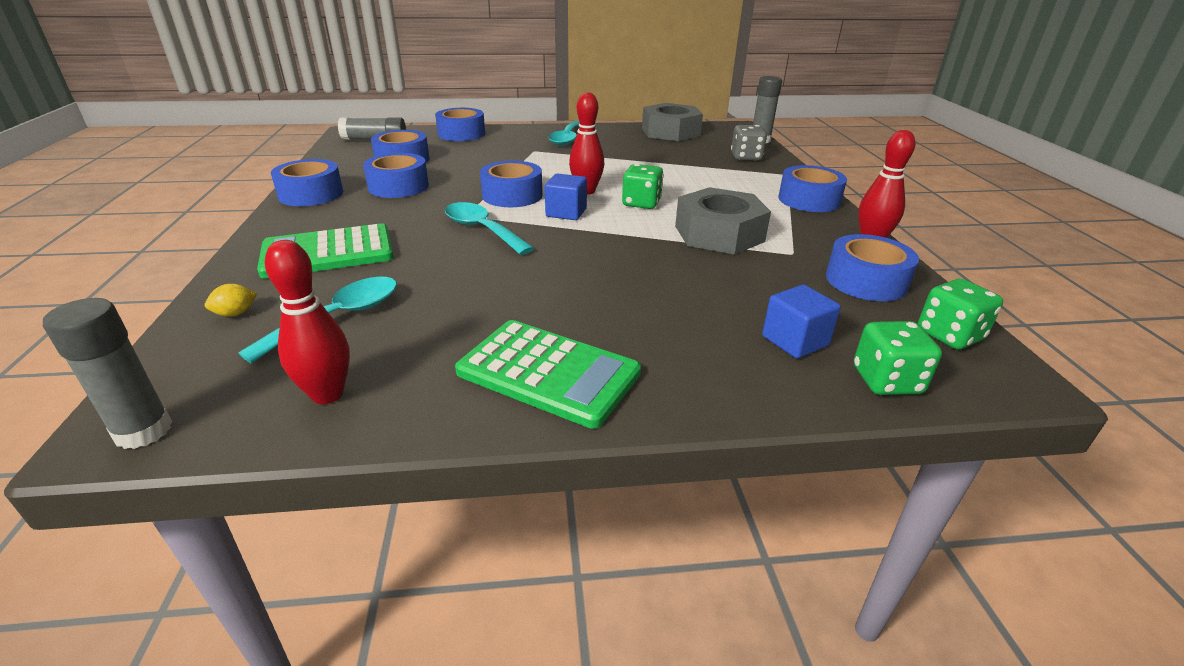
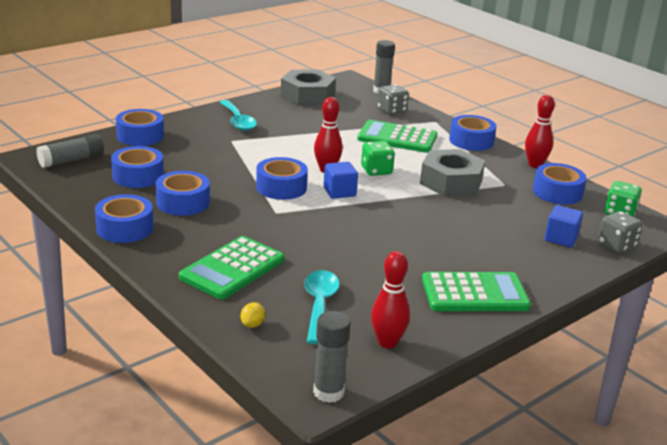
camera: 35 degrees left, 5 degrees down
(482, 230) = (305, 221): turquoise spoon -> none
(715, 180) = (397, 138): none -> green calculator
(886, 381) = (616, 245): green dice -> grey dice

